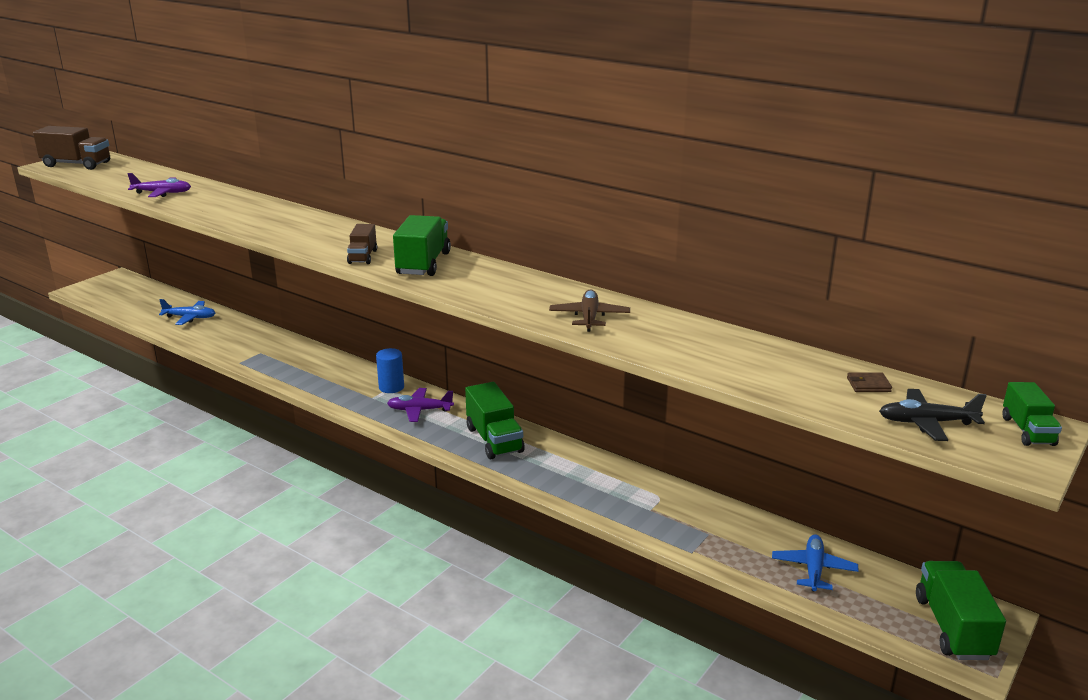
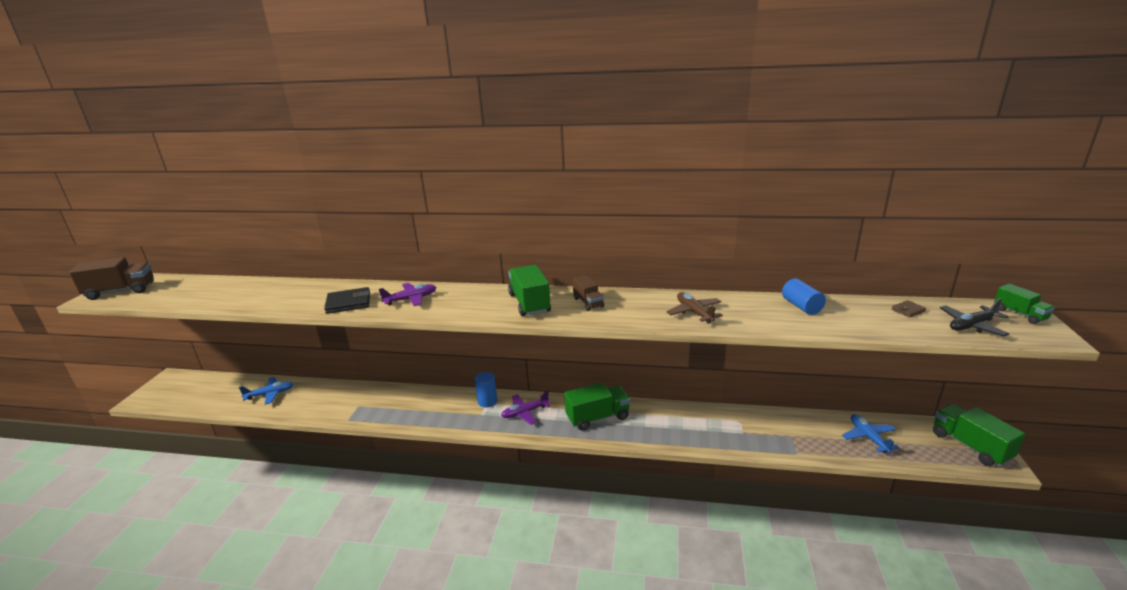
camera: 25 degrees left, 0 degrees up
(162, 193) = (238, 298): purple plane -> purple plane (411, 299)
(252, 221) = (348, 303): none -> black wallet
(363, 257) = (477, 310): brown truck -> brown truck (588, 302)
(494, 440) = (597, 417): green truck -> green truck turned 60 degrees counterclockwise
(731, 345) = (801, 306): none -> blue cylinder

